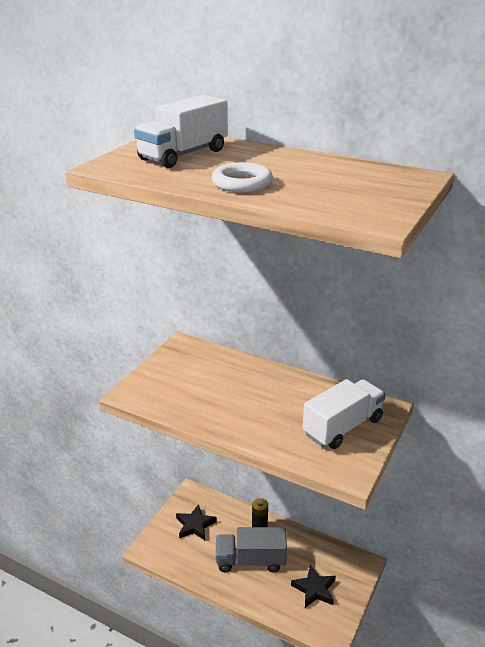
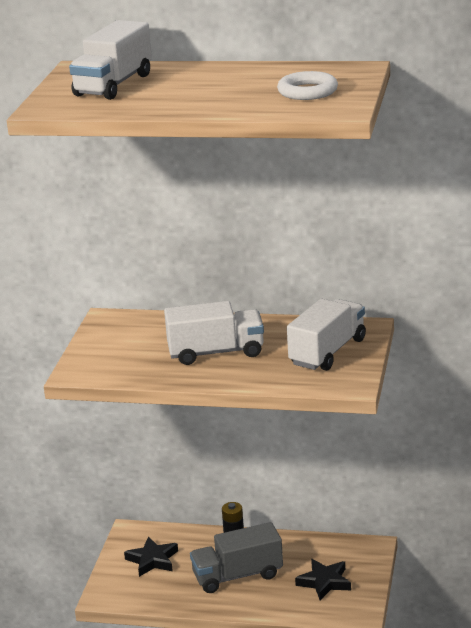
camera: 15 degrees left, 5 degrees down
(242, 183) = (196, 101): white ring -> white ring (307, 91)
(249, 402) = (216, 352): none -> white truck

